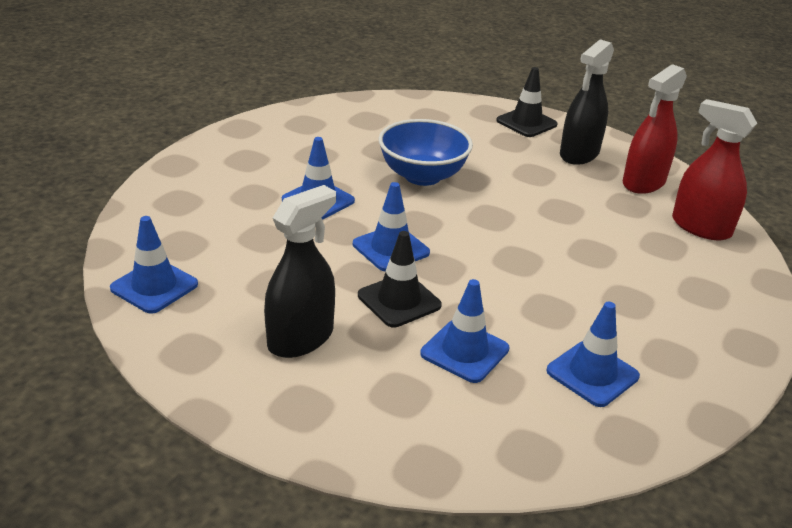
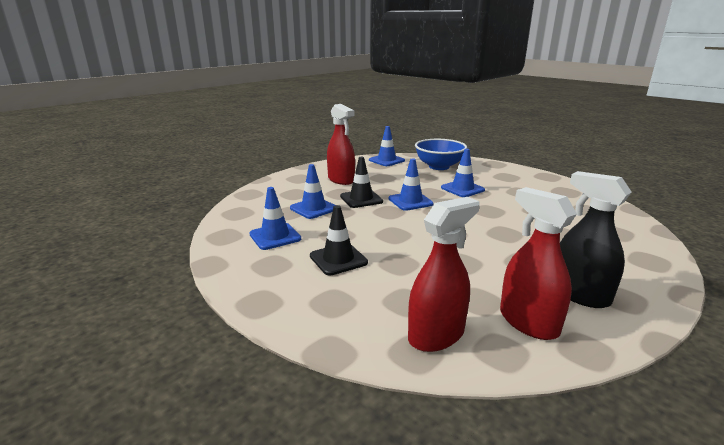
camera: 105 degrees right, 10 degrees down
(300, 338) = (341, 180): black spray bottle -> red spray bottle
(422, 176) = (503, 218): blue bowl -> blue bowl (439, 167)
(526, 123) = (639, 277): black traffic cone -> black traffic cone (338, 259)

